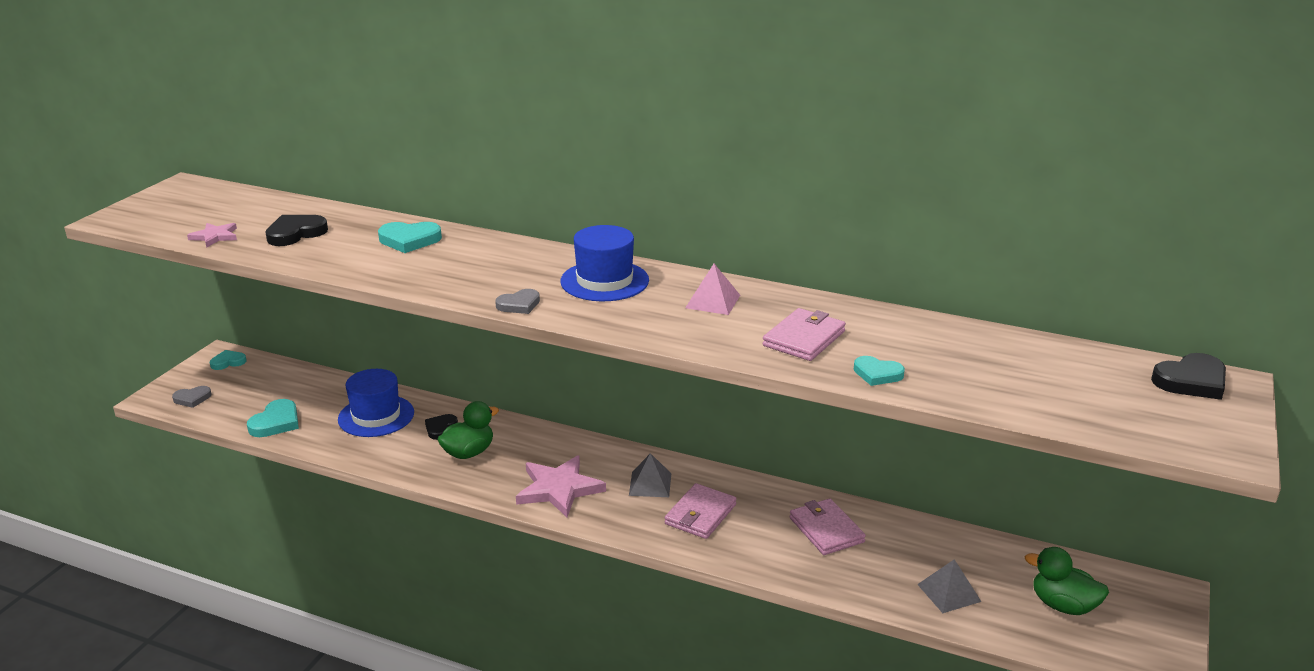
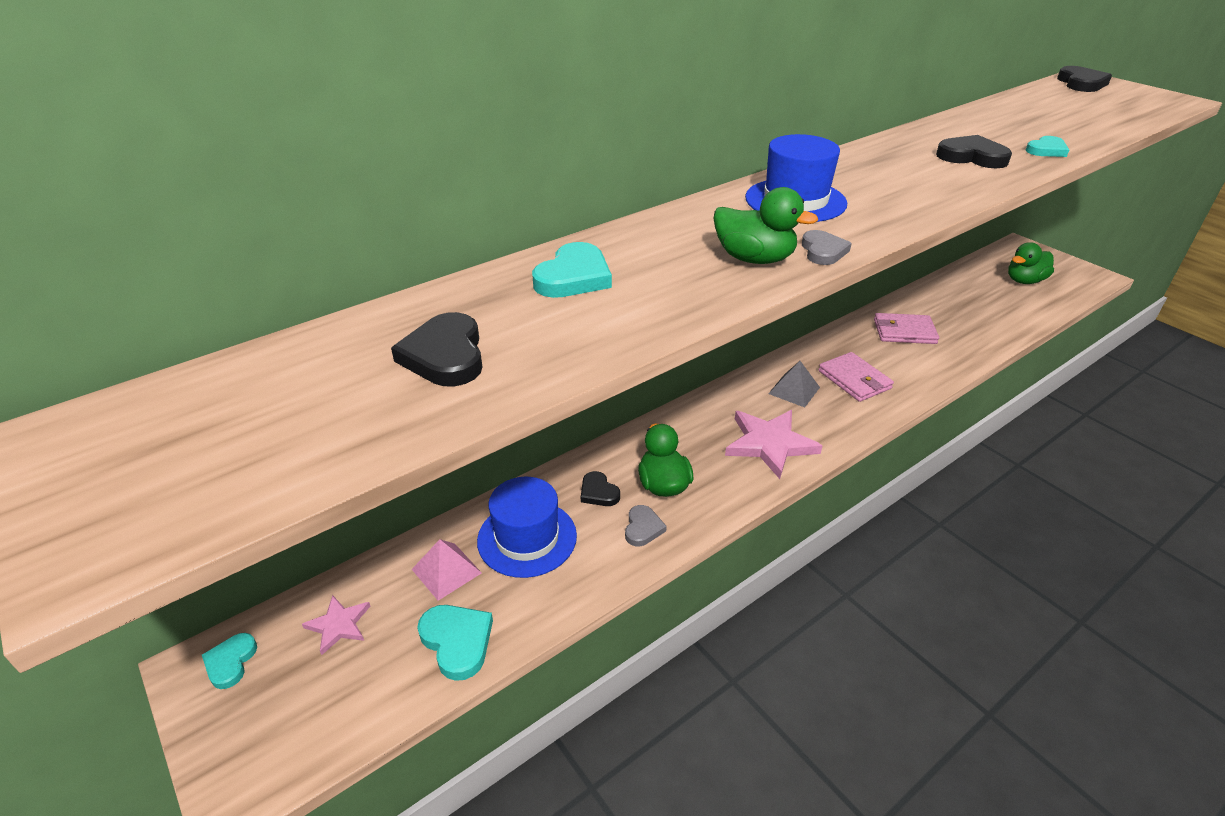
camera: 60 degrees left, 10 degrees up
(192, 398) = (294, 734): grey heart -> grey heart (643, 528)
(215, 236) = (358, 435): pink star -> pink star (339, 625)
(484, 285) = (754, 259): none -> green duck
(713, 301) = (876, 170): pink pyramid -> pink pyramid (446, 571)
(804, 338) = (972, 157): pink wallet -> black heart
(949, 593) = (998, 312): grey pyramid -> none

